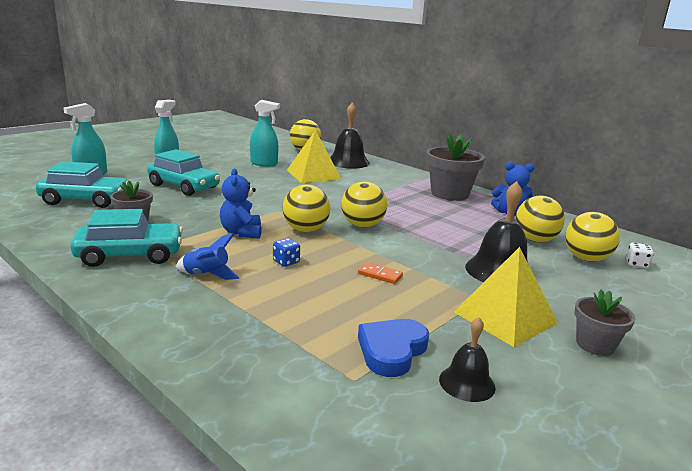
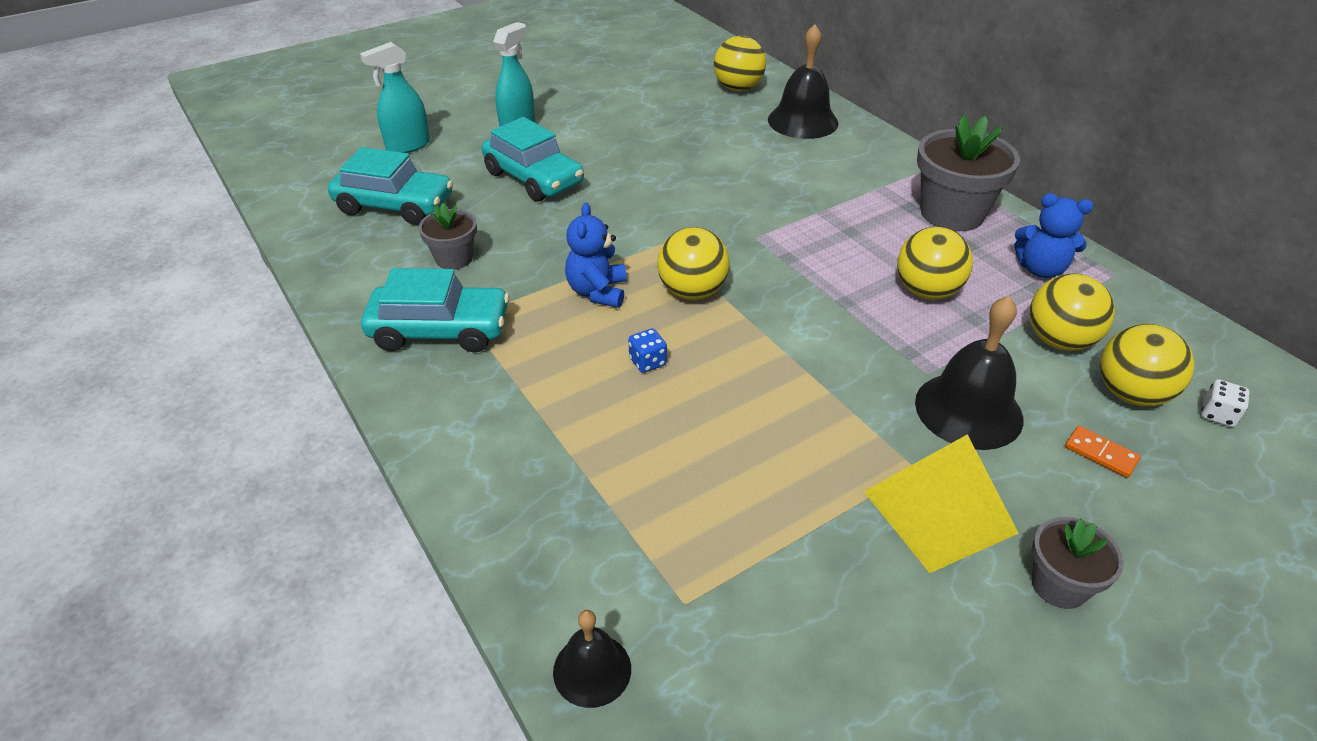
camera: 15 degrees right, 20 degrees up
(206, 275) = (533, 381): blue rocket -> none
(264, 163) = (664, 123): turquoise spray bottle -> none
(313, 174) = (737, 154): yellow pyramid -> none
(362, 225) = (782, 286): yellow ball -> yellow ball (926, 291)
(380, 275) = (777, 402): orange domino -> orange domino (1101, 453)
(392, 350) = (750, 557): blue heart -> none
(467, 383) = (836, 631): black bell -> black bell (592, 670)

